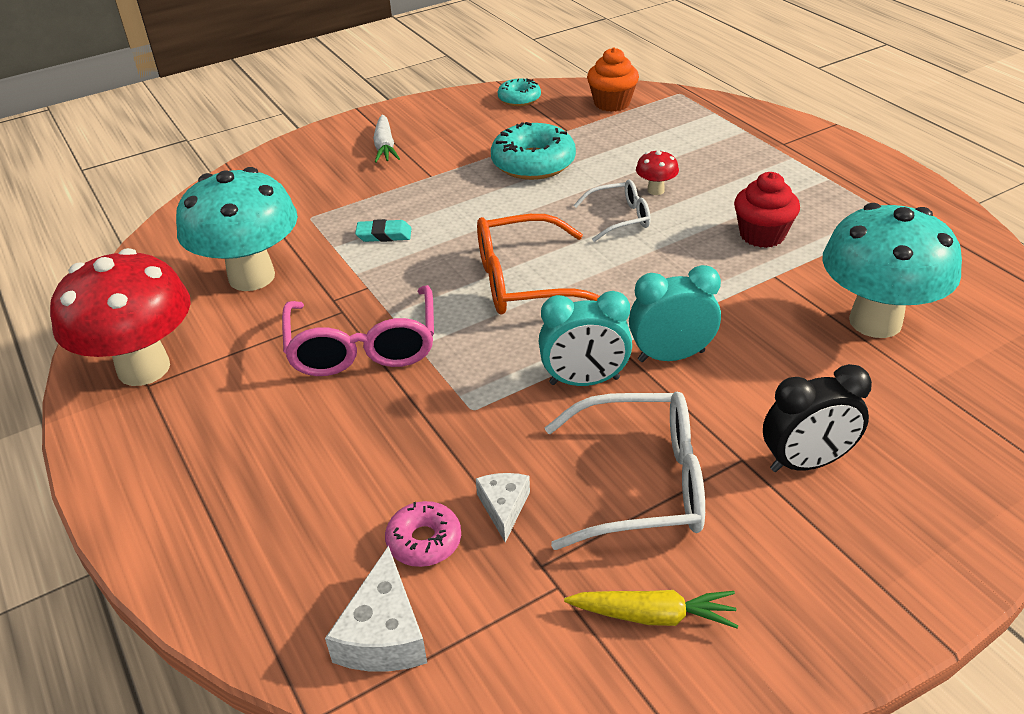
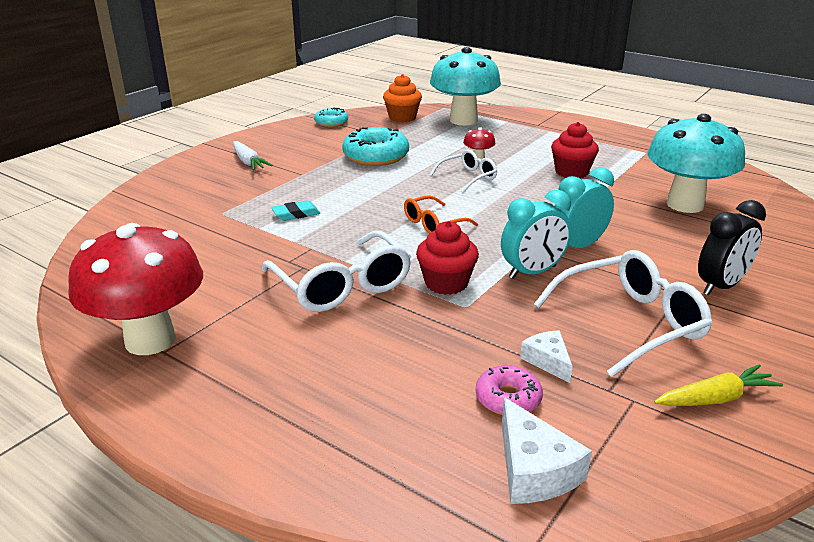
camera: 25 degrees left, 10 degrees down
(252, 277) = (202, 259): turquoise mushroom -> turquoise mushroom (463, 120)
(363, 347) = (342, 286): pink glasses -> white glasses
(474, 371) = (446, 283): none -> red cupcake
(524, 282) = (433, 224): orange glasses -> orange glasses, size x0.57

